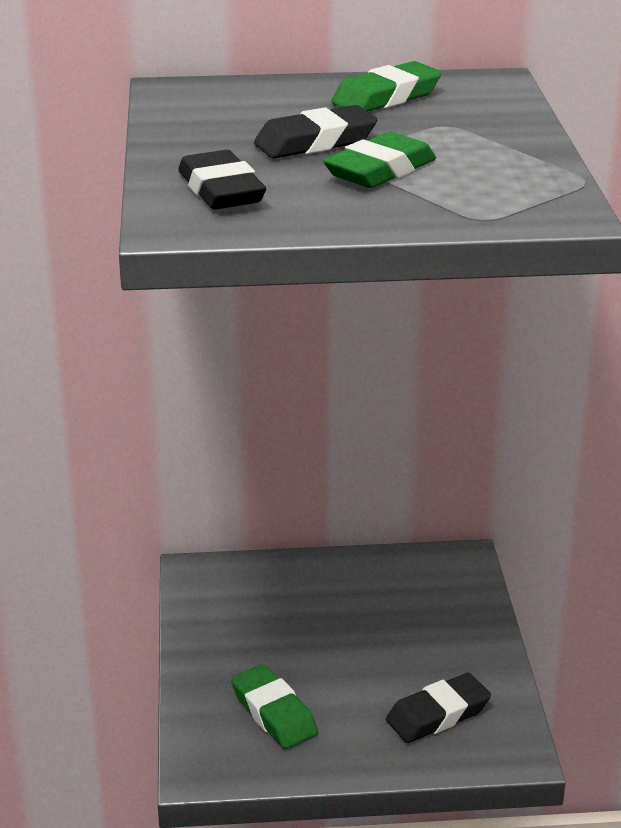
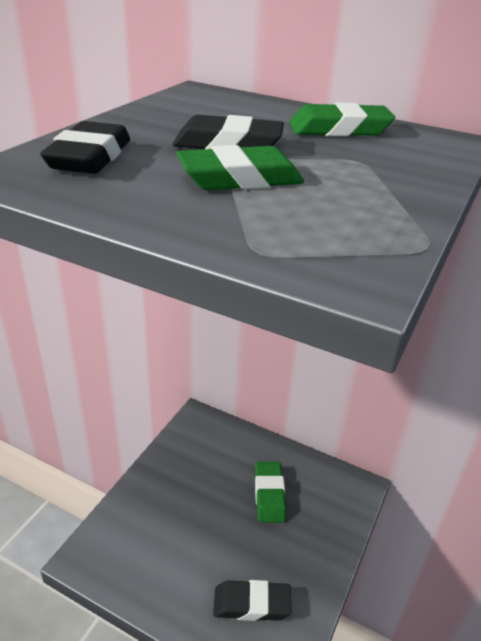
camera: 30 degrees right, 5 degrees up
(274, 713) = (155, 541): green eraser -> green eraser (269, 494)

